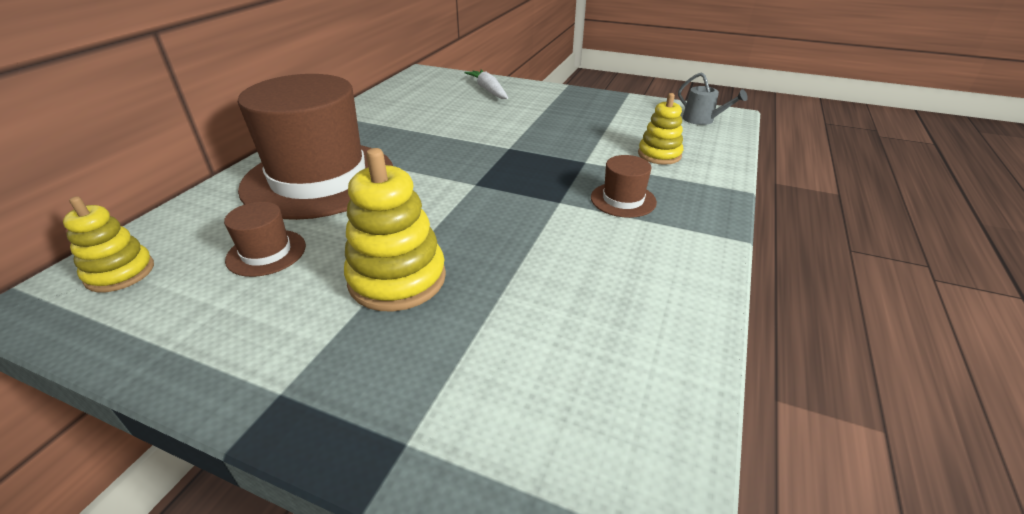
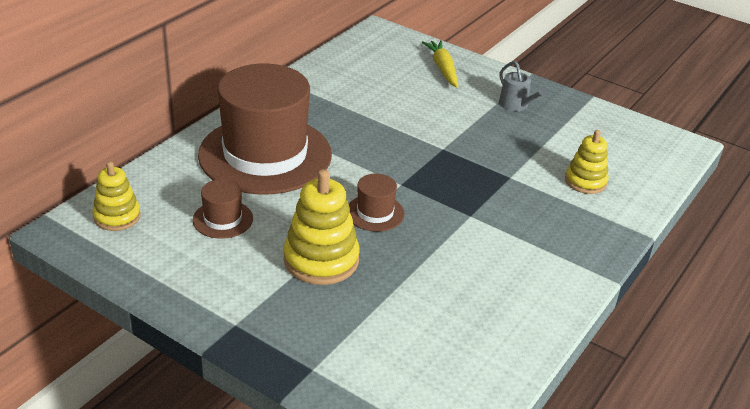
camera: 10 degrees right, 0 degrees up
(488, 90) = (443, 69): white carrot -> yellow carrot
(623, 200) = (528, 223): brown hat -> brown hat (375, 213)
(702, 120) = (652, 146): grey watering can -> grey watering can (516, 105)

